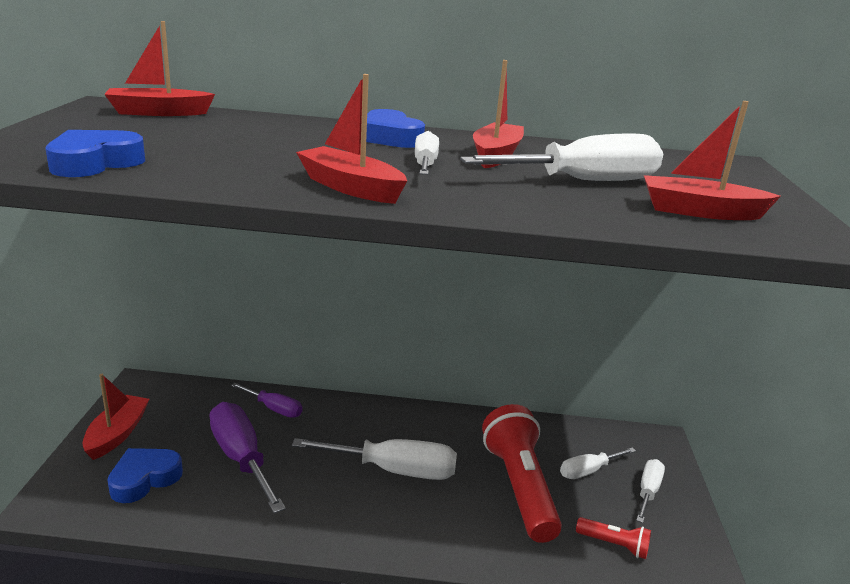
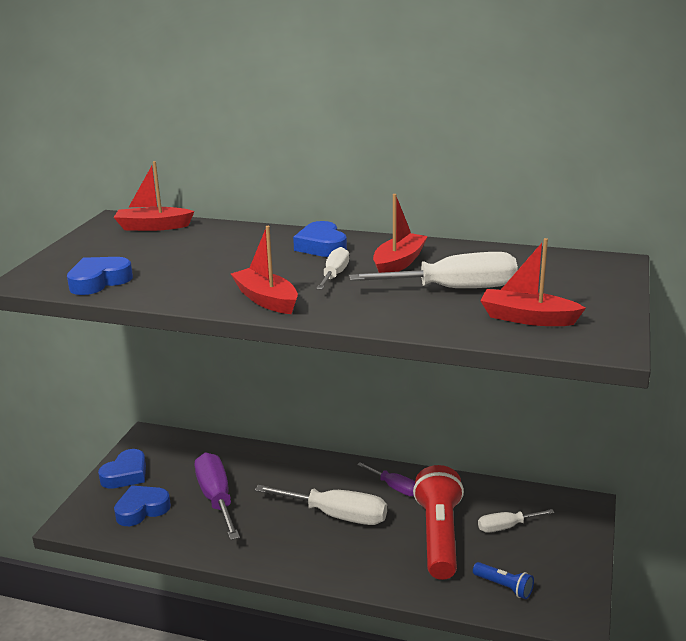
camera: 15 degrees right, 0 degrees up
(117, 434) = (126, 474): red boat -> blue heart
(274, 409) = (250, 460): purple screwdriver -> purple screwdriver (395, 487)
(614, 545) = (504, 587): red flashlight -> blue flashlight
(648, 491) = (554, 547): white screwdriver -> none

